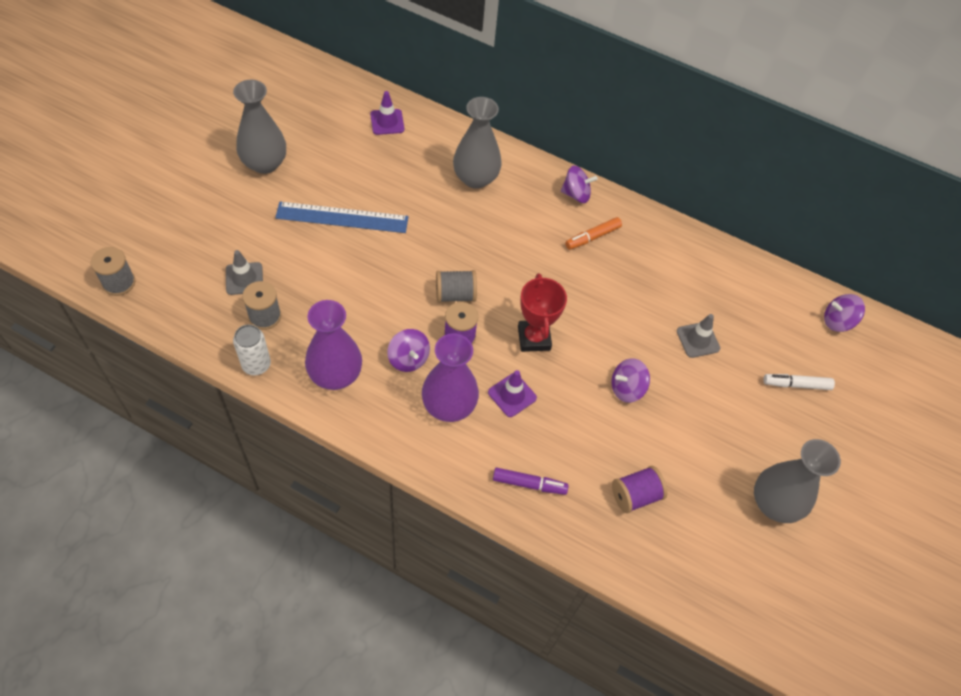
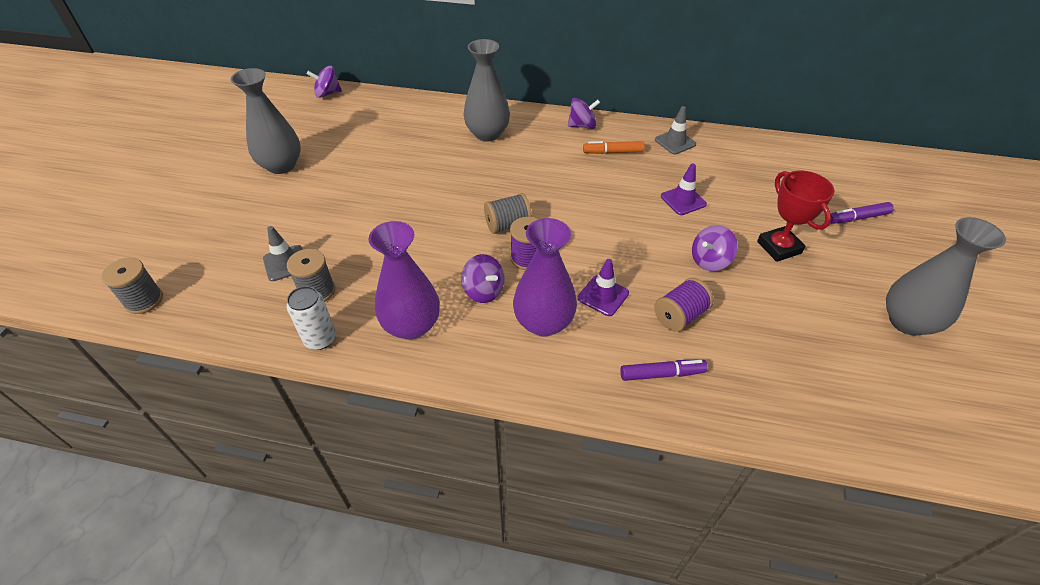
camera: 10 degrees left, 10 degrees down
(342, 217) = (372, 190): blue ruler -> none
(387, 122) = (390, 112): purple traffic cone -> purple traffic cone (683, 200)
(534, 338) = (600, 242): red trophy -> red trophy (779, 247)
(592, 237) = (613, 152): orange marker -> orange marker turned 45 degrees clockwise
(635, 495) = (773, 353): purple spool -> purple spool (680, 315)
(698, 340) = (750, 205): grey traffic cone -> grey traffic cone (675, 142)
(796, 384) = (857, 218): white marker -> purple marker
(837, 321) = (856, 163): purple spinning top -> purple spinning top (327, 94)

